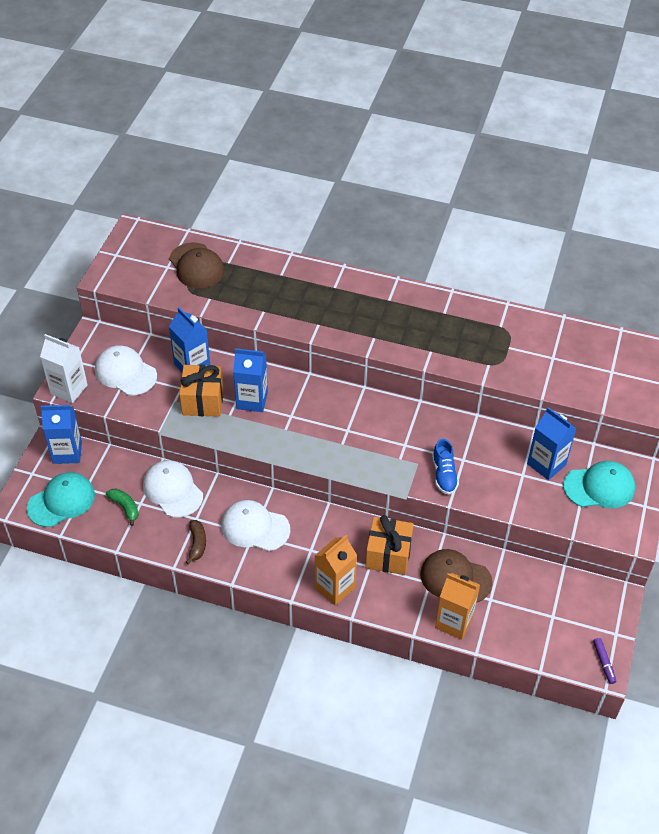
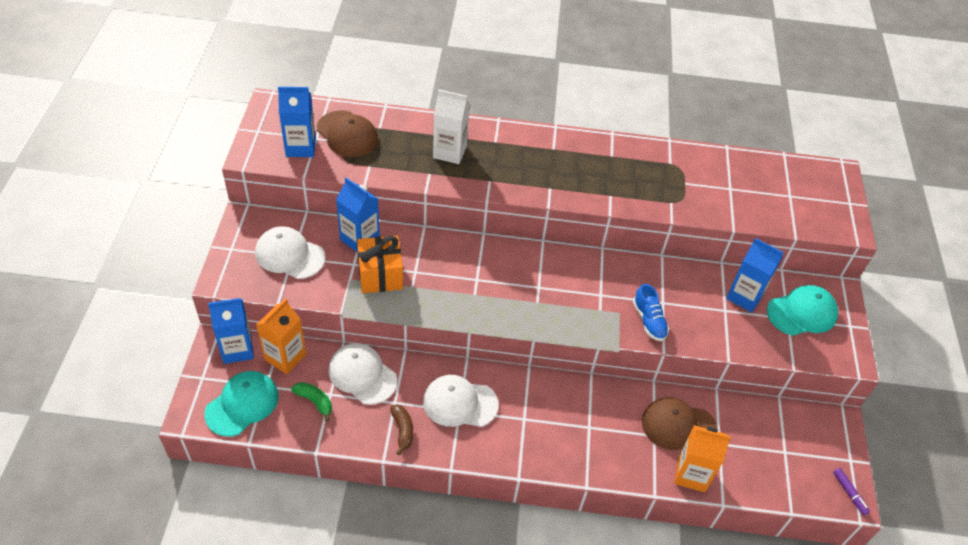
camera: 15 degrees left, 0 degrees up
(69, 389) = (231, 280): white carton -> white carton (450, 152)
(252, 400) = (432, 268): blue carton -> blue carton (301, 147)
(335, 588) = (560, 456): orange carton -> orange carton (285, 357)
(388, 555) = (605, 412): orange gift -> none

